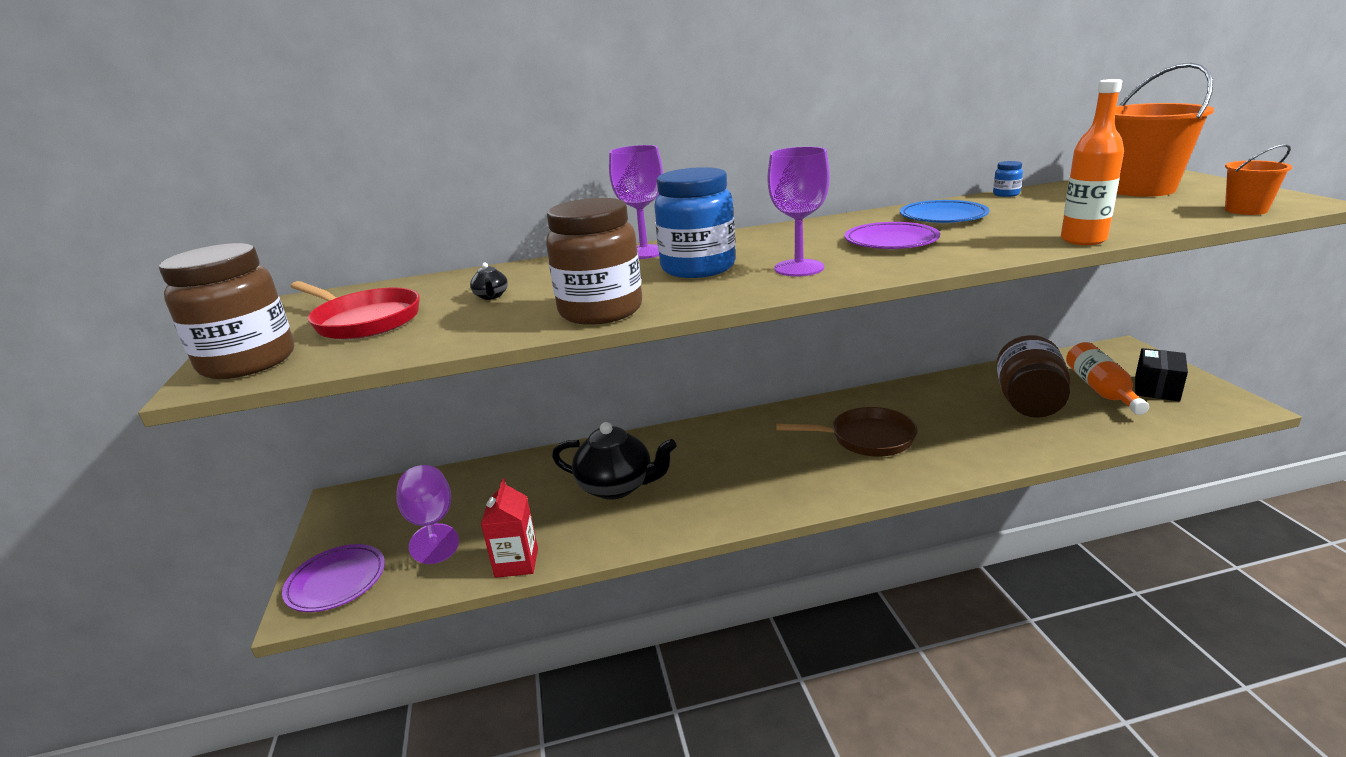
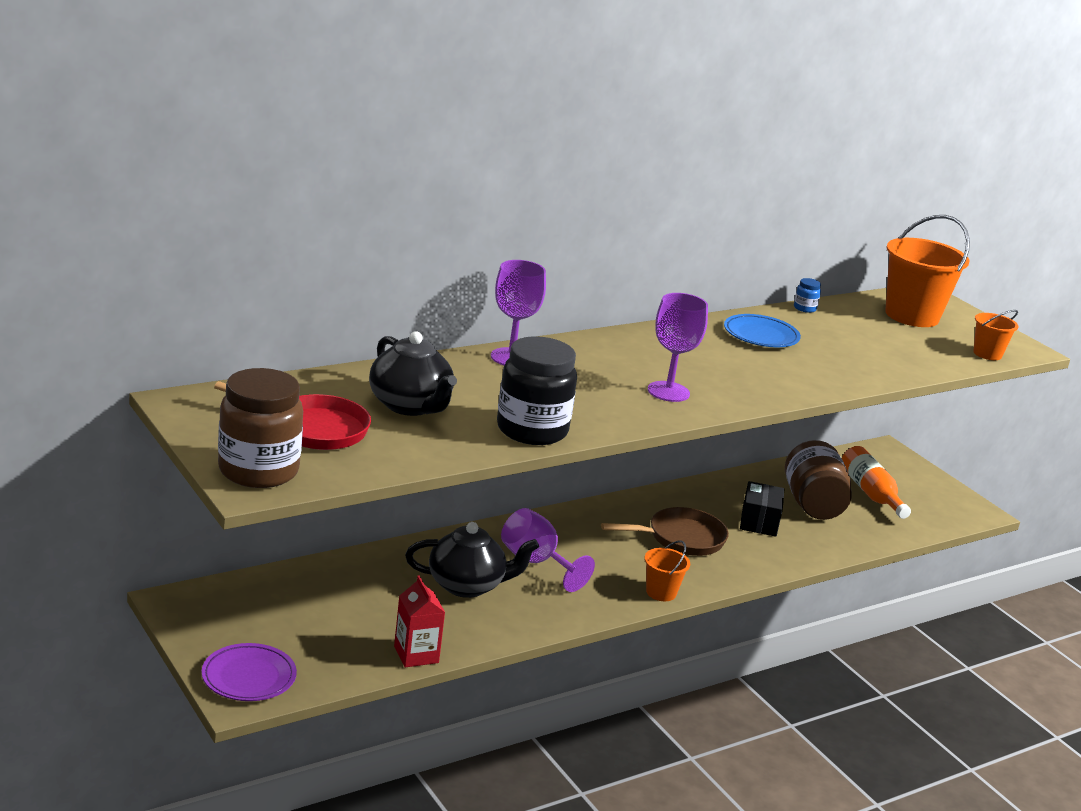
camera: 25 degrees left, 0 degrees up
(431, 525) = (302, 624): purple goblet -> purple goblet (536, 563)
(491, 296) = (410, 406): black teapot -> black teapot, size x2.48
(601, 311) = (532, 430): brown jar -> black jar
(698, 268) = (579, 384): blue jar -> none
(822, 497) = (661, 592): none -> orange bucket
(891, 241) = (729, 365): purple plate -> none
(1083, 240) = (877, 378): orange bottle -> none
(1156, 388) = (914, 493): black box -> black box (759, 522)

